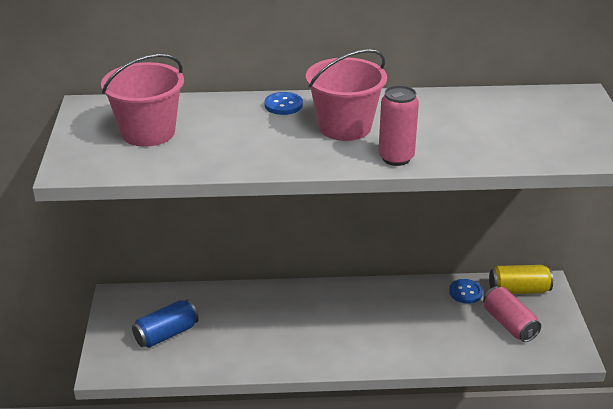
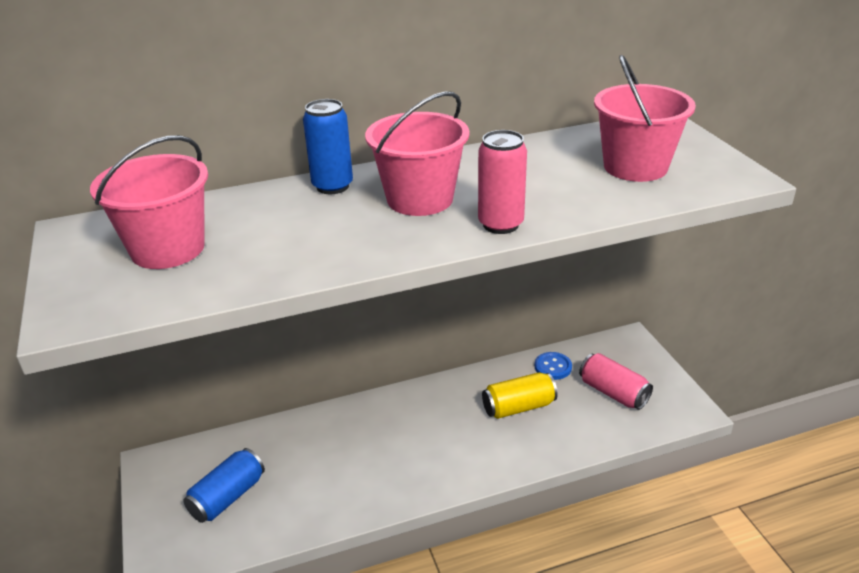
camera: 15 degrees left, 0 degrees up
(283, 105) = (332, 186): blue button -> blue can
(519, 290) = (606, 352): yellow can -> yellow can (518, 407)
(532, 130) = (635, 167): none -> pink bucket

